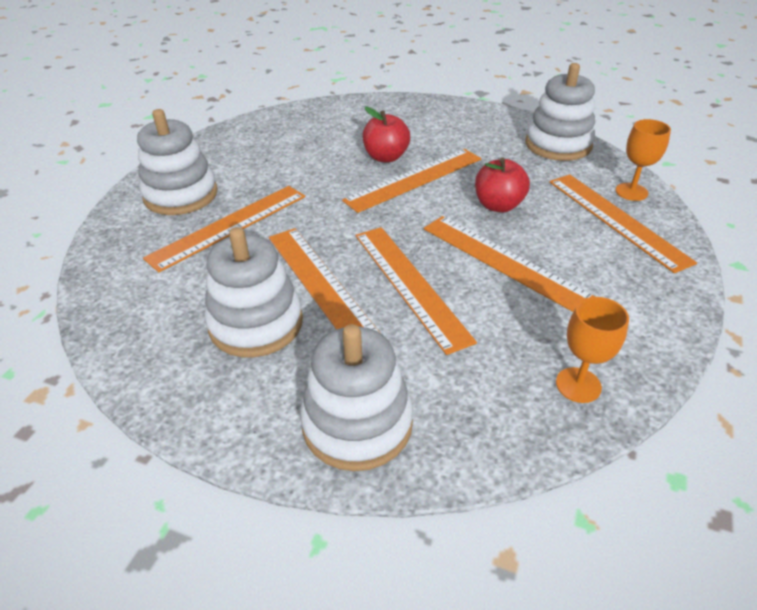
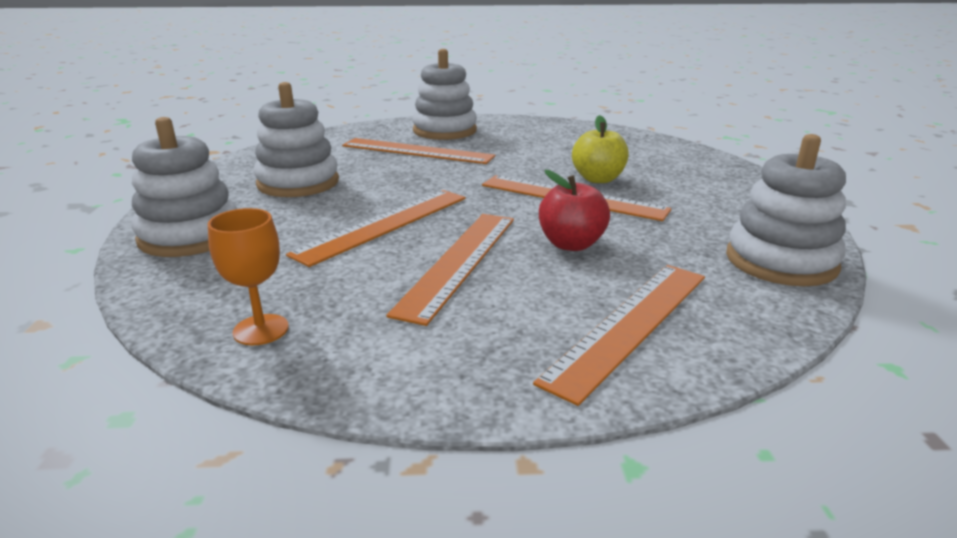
camera: 65 degrees right, 15 degrees down
(321, 284) = (362, 193): orange ruler -> none
(386, 157) = (598, 179): red apple -> yellow apple
(631, 192) = (727, 331): orange goblet -> none

